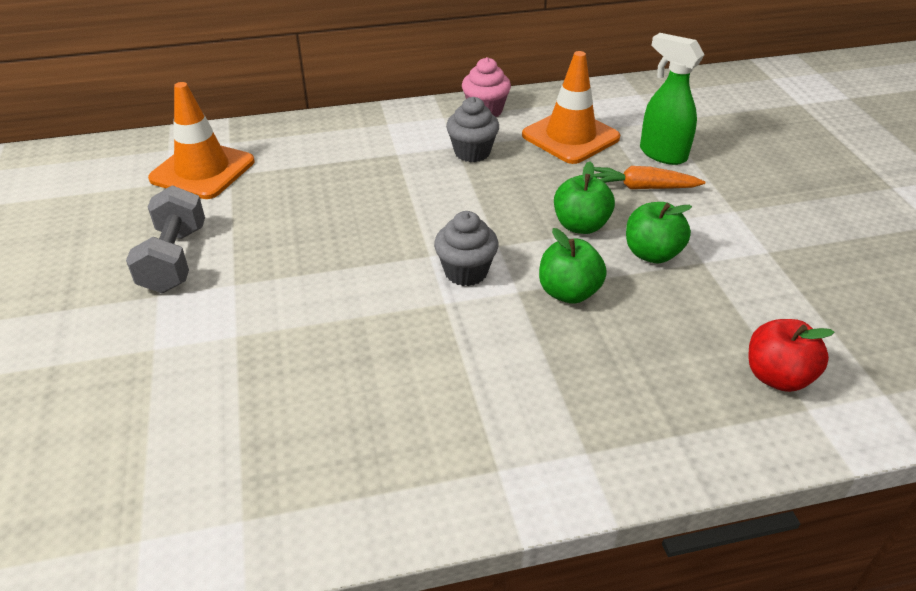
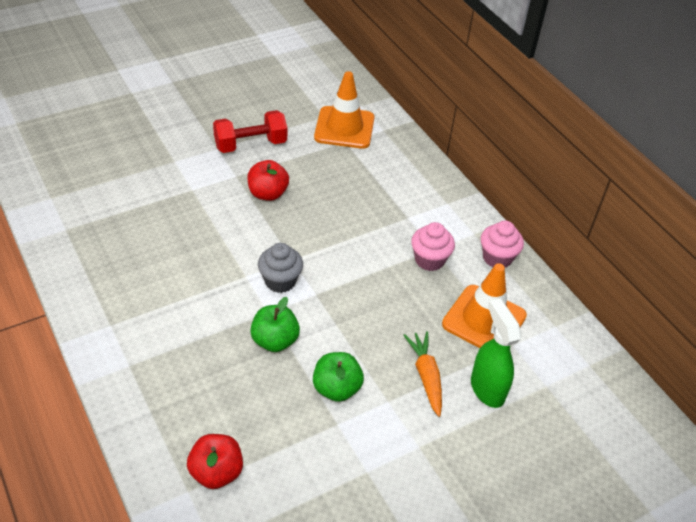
camera: 70 degrees right, 5 degrees up
(174, 259) = (250, 144): grey dumbbell -> red dumbbell
(291, 258) = (267, 194): none -> red apple
(472, 152) = (429, 260): grey cupcake -> pink cupcake
(580, 225) = (357, 340): green apple -> none
(662, 154) = (487, 388): green spray bottle -> green spray bottle turned 45 degrees counterclockwise

